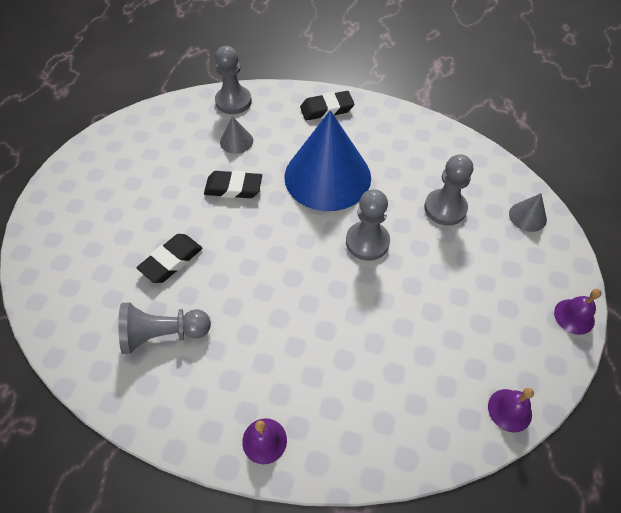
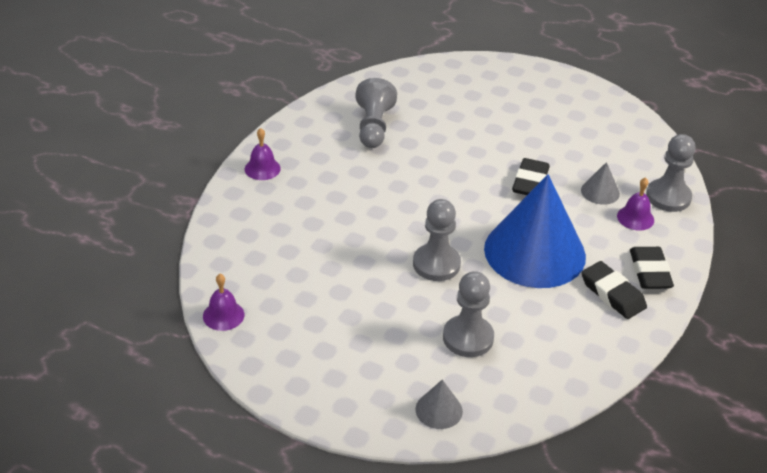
camera: 100 degrees right, 15 degrees down
(171, 261) = (447, 136): black eraser -> black eraser (612, 294)
(574, 316) = (296, 400): purple bell -> purple bell (635, 218)

